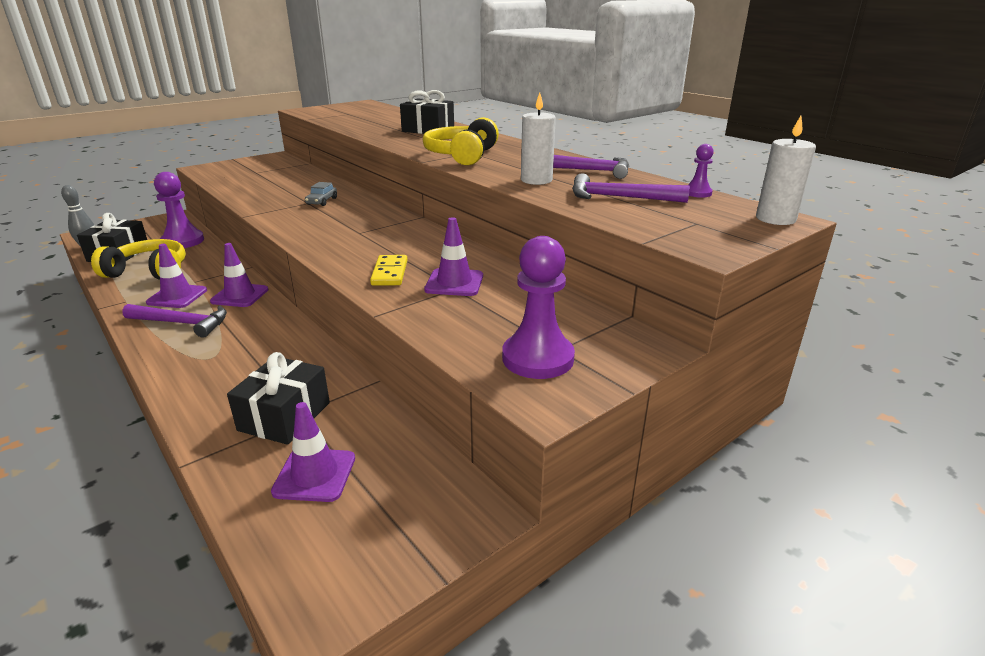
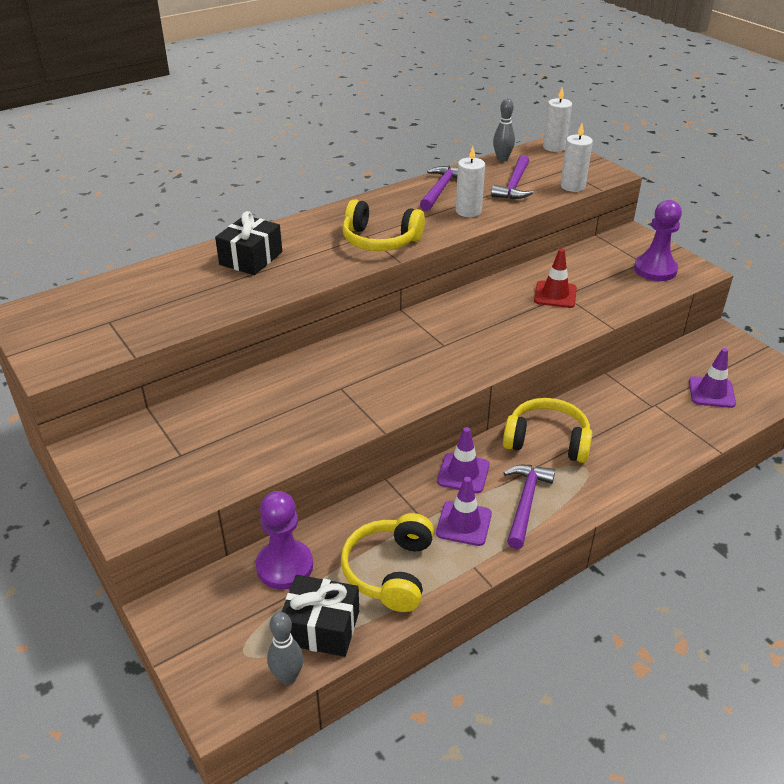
camera: 85 degrees left, 10 degrees up
(265, 336) = (547, 441): none -> yellow headphones
(284, 416) = (658, 413): black gift -> none
(322, 201) = (338, 378): grey car -> none
(390, 273) = (539, 324): yellow domino -> none
(454, 283) = (555, 295): purple traffic cone -> red traffic cone
(641, 226) = (572, 186): none -> white candle
(697, 193) = (502, 159): purple pawn -> grey bowling pin

